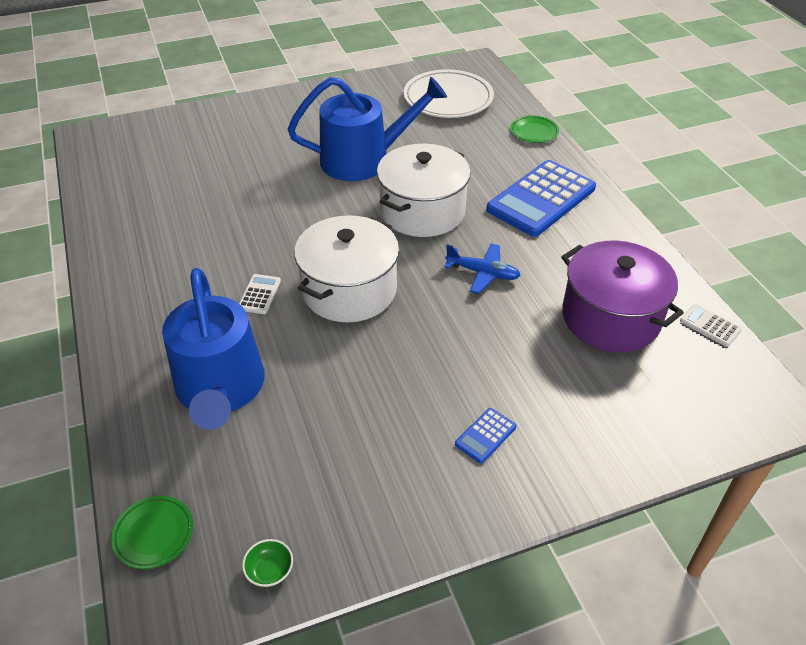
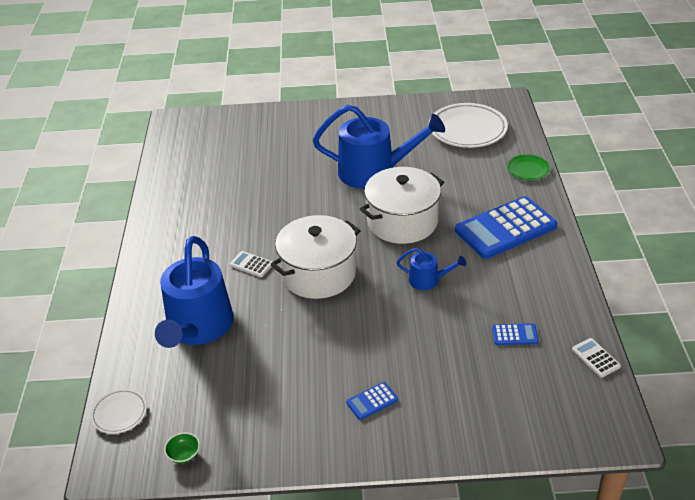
camera: 20 degrees right, 5 degrees down
(154, 534) = (119, 413): green plate -> white plate
(259, 294) = (251, 264): white calculator -> white calculator turned 90 degrees counterclockwise
(483, 273) = (427, 280): blue plane -> blue watering can
(610, 317) = (515, 335): purple pot -> blue calculator

